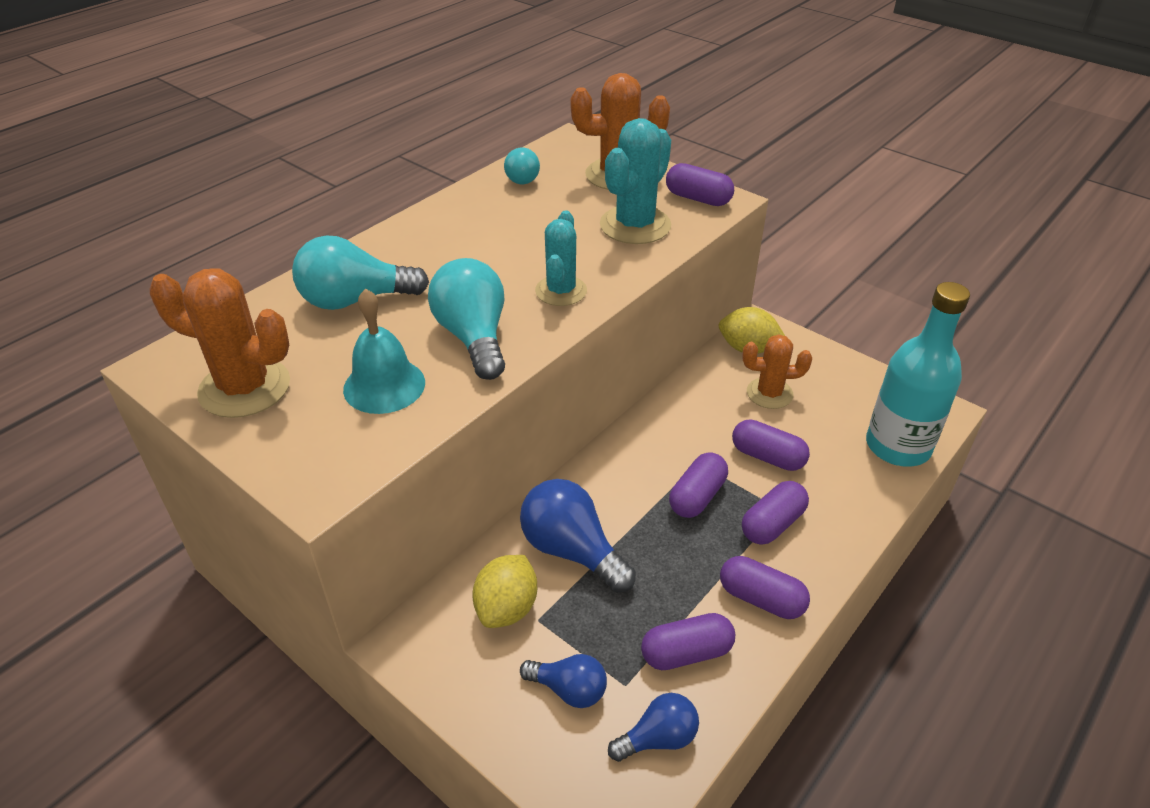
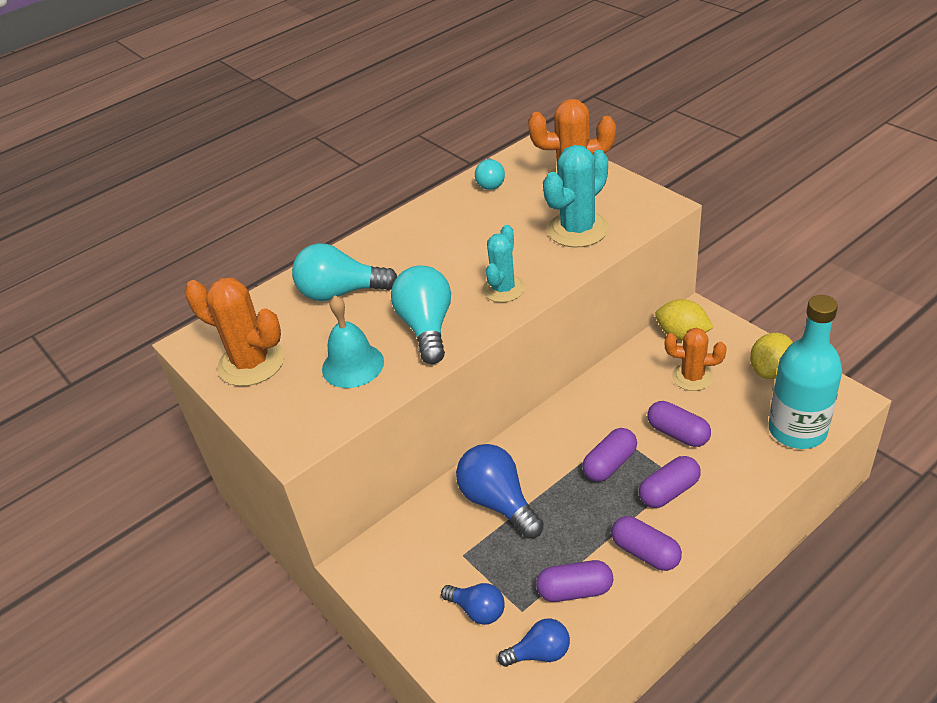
camera: 15 degrees right, 0 degrees up
(507, 608) = (440, 544): yellow lemon -> yellow lemon (770, 371)
(698, 198) = (638, 204): purple capsule -> none

